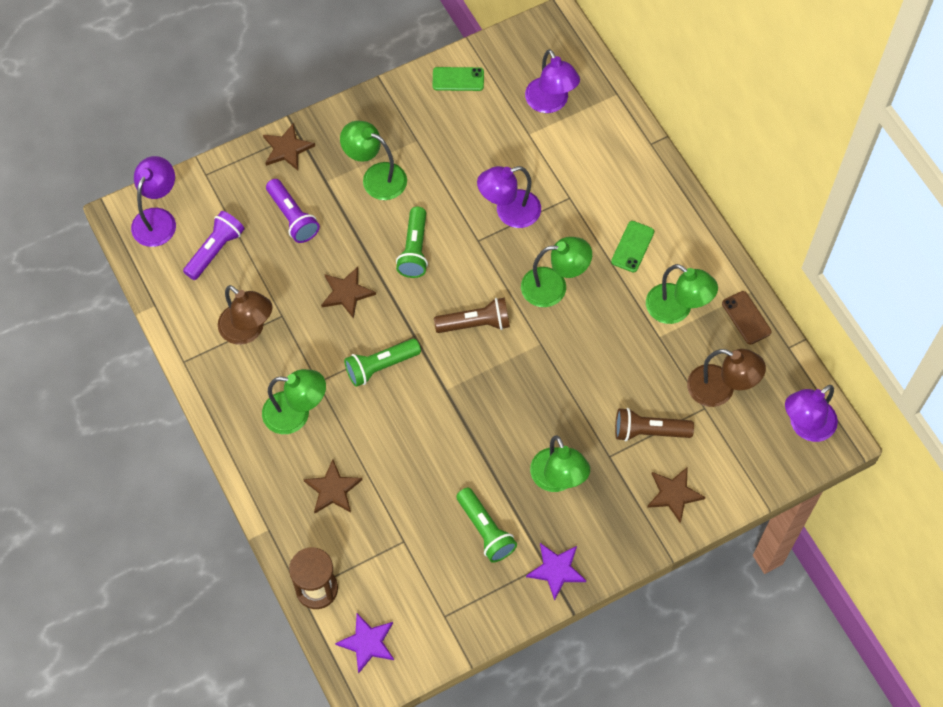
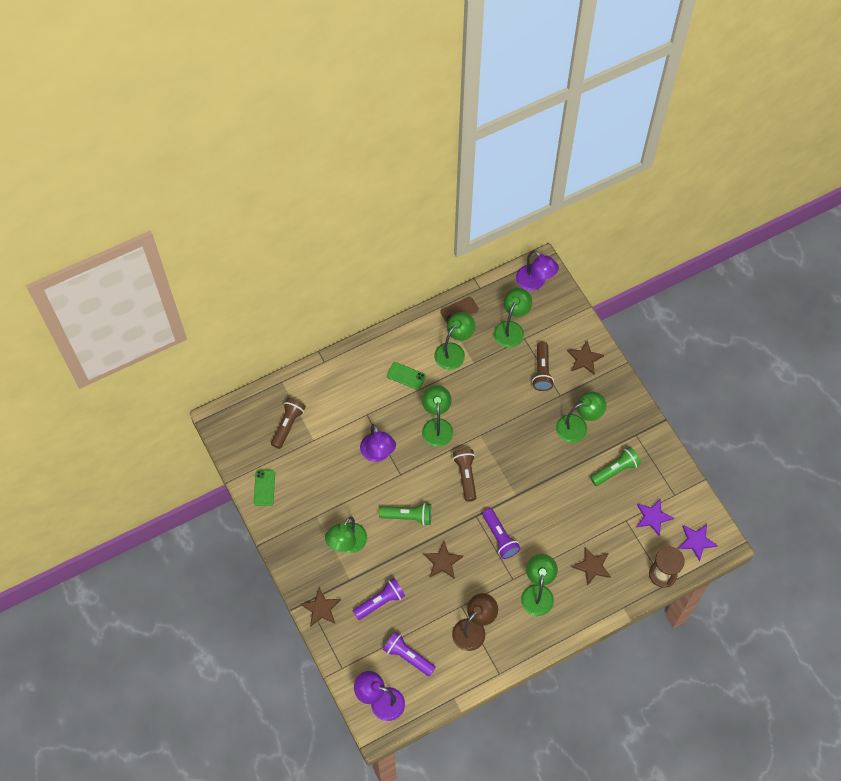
camera: 90 degrees left, 0 degrees up
(380, 366) = (500, 537): green flashlight -> purple flashlight
(550, 103) = (288, 425): purple lamp -> brown flashlight
(556, 570) = (639, 428): purple star -> purple star (653, 517)
(720, 390) = (511, 329): brown lamp -> green lamp

